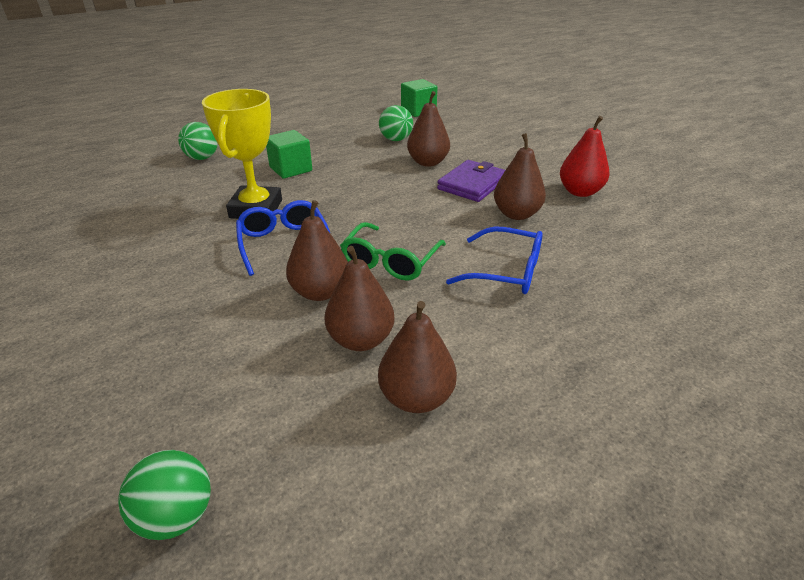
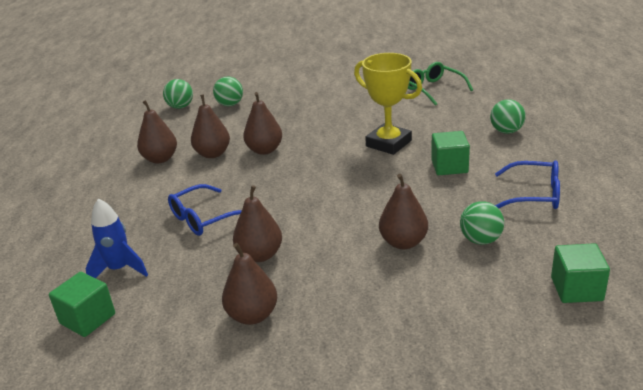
camera: 125 degrees right, 5 degrees down
(152, 419) = (230, 105): none -> green ball
(284, 243) = (330, 147): blue glasses -> blue glasses (534, 194)
(390, 261) = (266, 179): green glasses -> green glasses (433, 89)
(472, 184) = (333, 252): purple wallet -> none
(580, 192) = (252, 315): red pear -> brown pear
(641, 284) = (119, 269): none -> blue rocket
(707, 265) = (88, 319): none -> green cube

